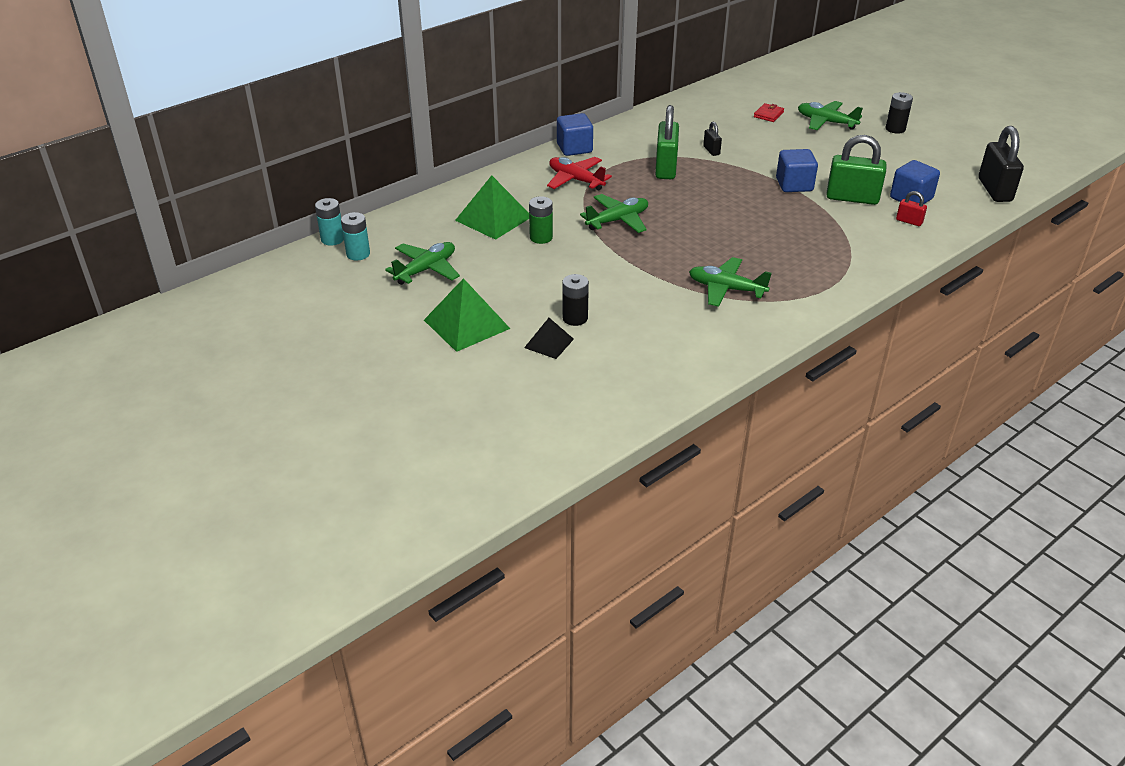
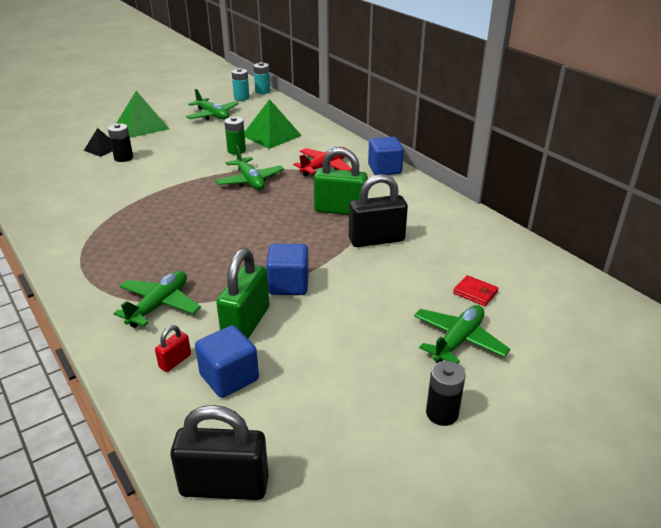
camera: 95 degrees right, 5 degrees down
(711, 150) = (376, 240): black padlock -> black padlock, size x2.08
(726, 289) = (118, 219): green plane -> green plane (159, 305)

